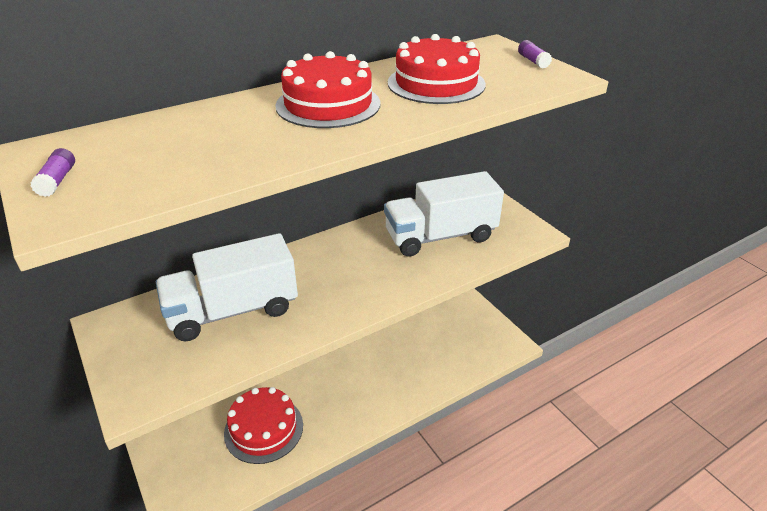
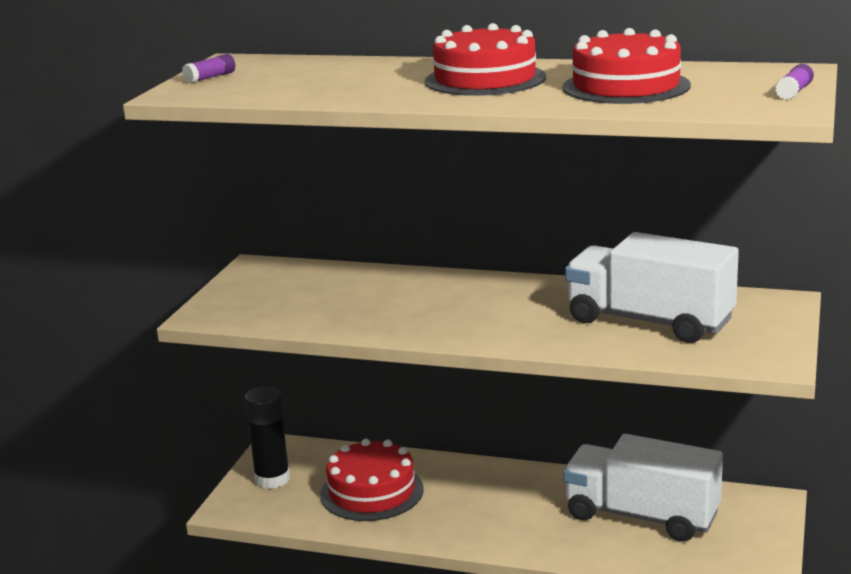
camera: 50 degrees right, 15 degrees down
(182, 467) = (272, 479): none -> black glue stick
(233, 311) = (354, 295): white truck -> white truck (641, 516)

